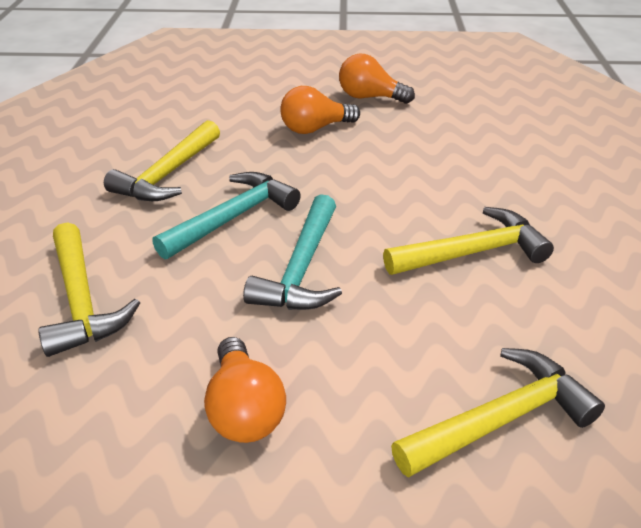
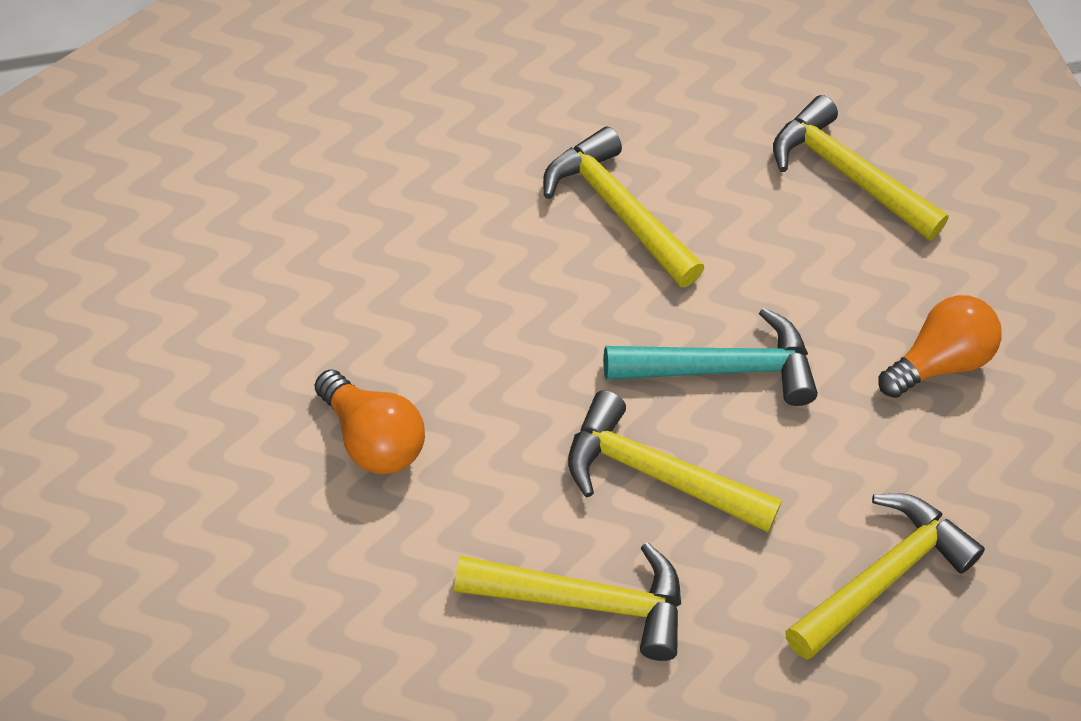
camera: 115 degrees left, 15 degrees up
(233, 218) = (656, 475): turquoise hammer -> yellow hammer
(370, 97) = (229, 385): orange light bulb -> none

